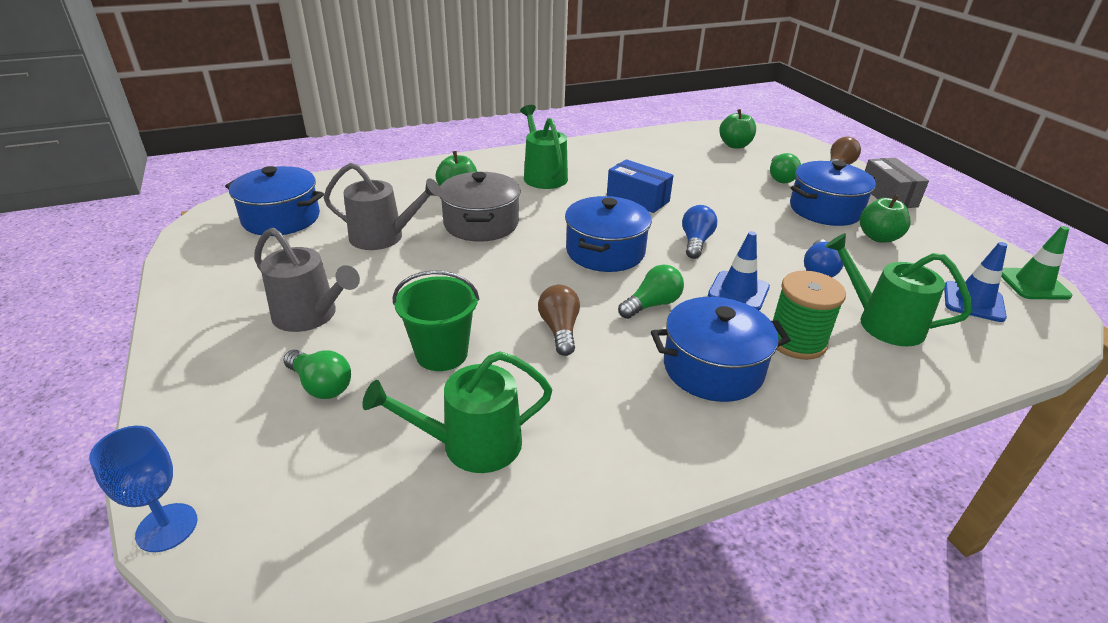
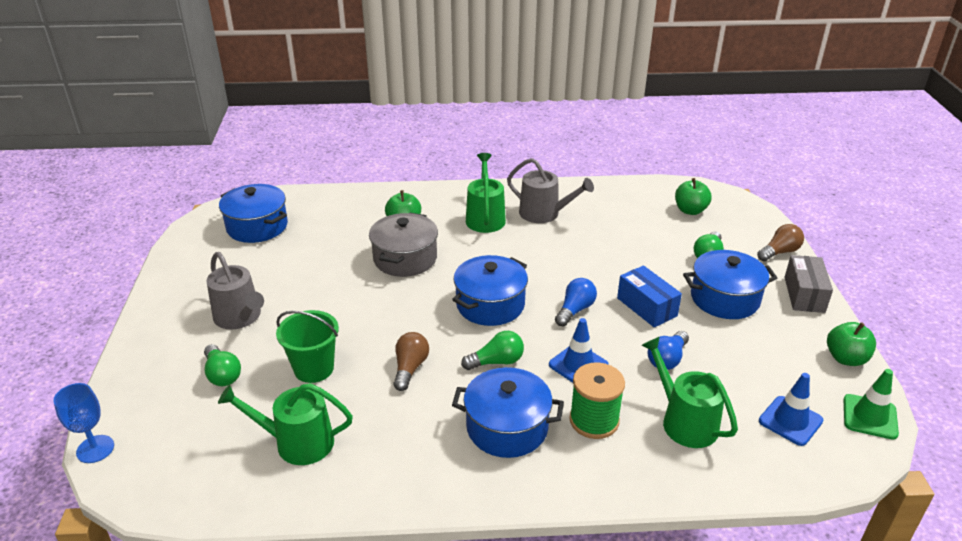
camera: 20 degrees right, 0 degrees up
(383, 237) = (323, 258): grey watering can -> grey watering can (544, 214)
(638, 199) = (554, 256): blue box -> blue box (647, 307)
(878, 237) = (754, 338): green apple -> green apple (846, 358)

